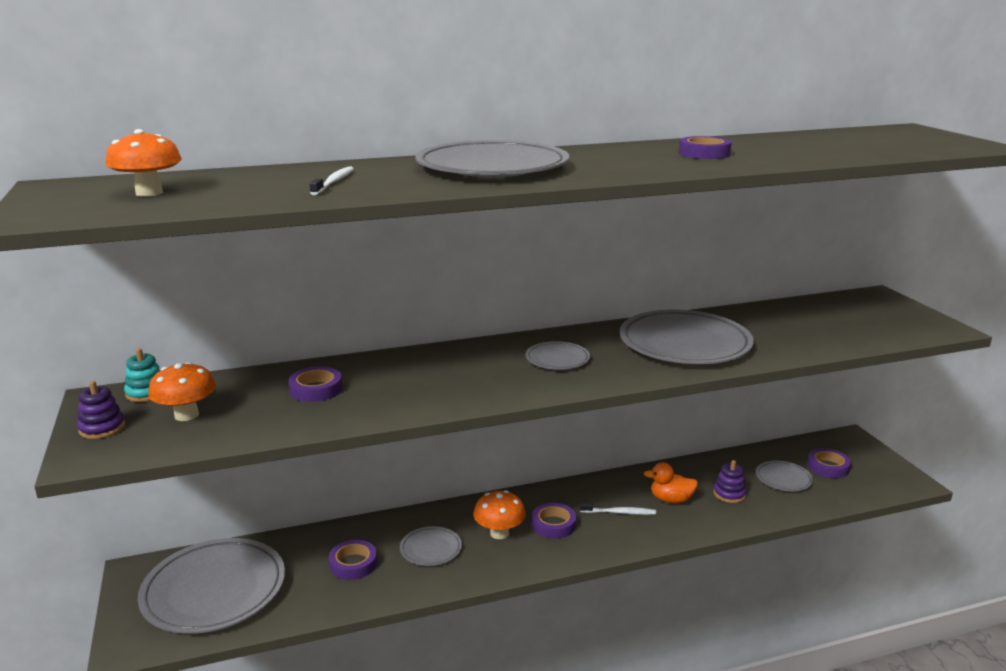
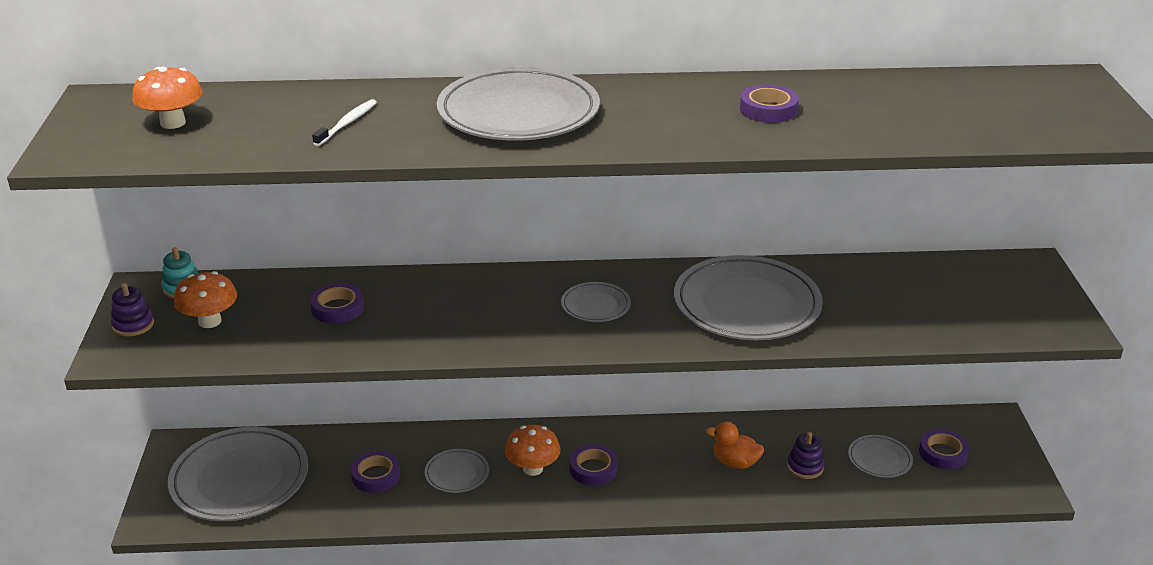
camera: 15 degrees right, 10 degrees up
(619, 512) = (670, 468): white toothbrush -> none

